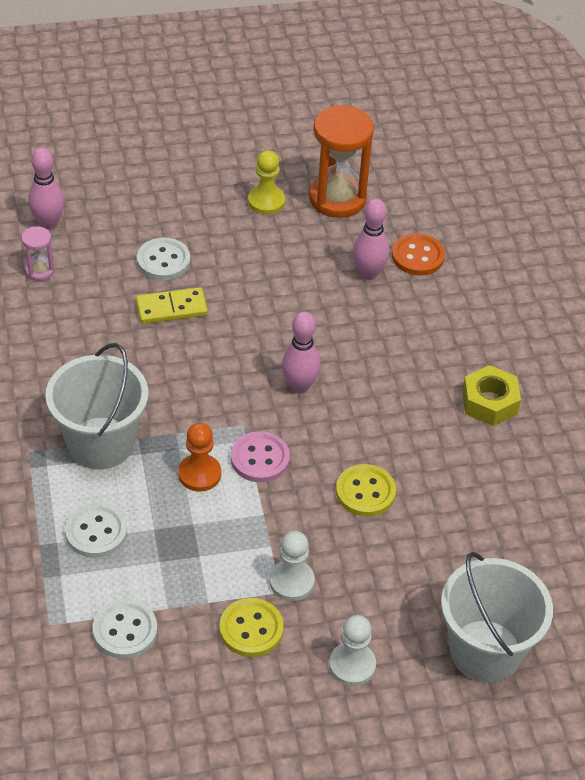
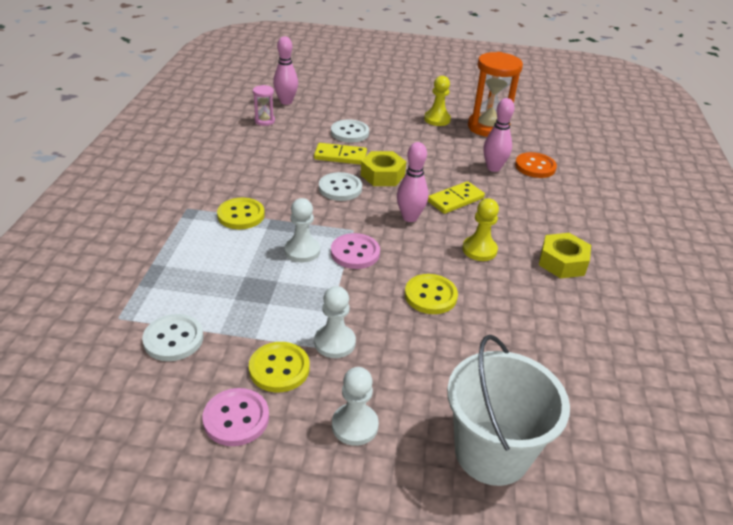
camera: 20 degrees right, 10 degrees down
(96, 532) = (199, 267): white button -> white button (340, 188)
(100, 443) = (241, 215): white bucket -> yellow button
(199, 474) = (302, 251): orange pawn -> white pawn
(238, 694) = (236, 418): none -> pink button
(239, 326) = (382, 175): none -> yellow nut
(341, 342) = (455, 200): none -> yellow domino
(395, 412) = (479, 250): none -> yellow pawn

